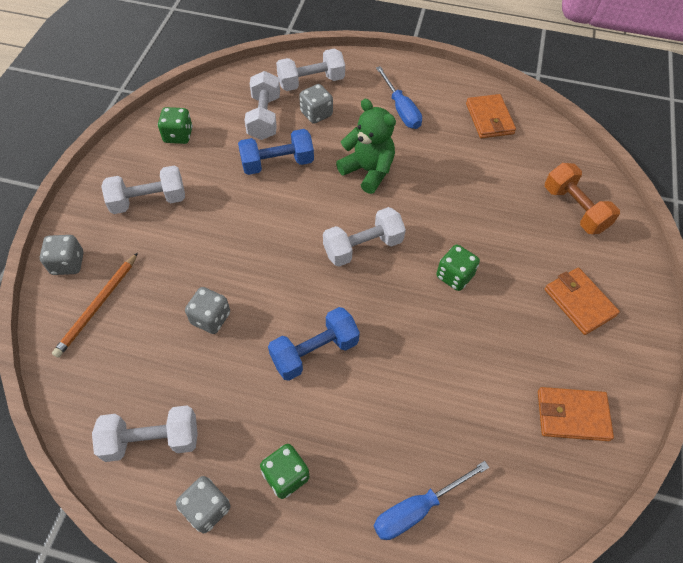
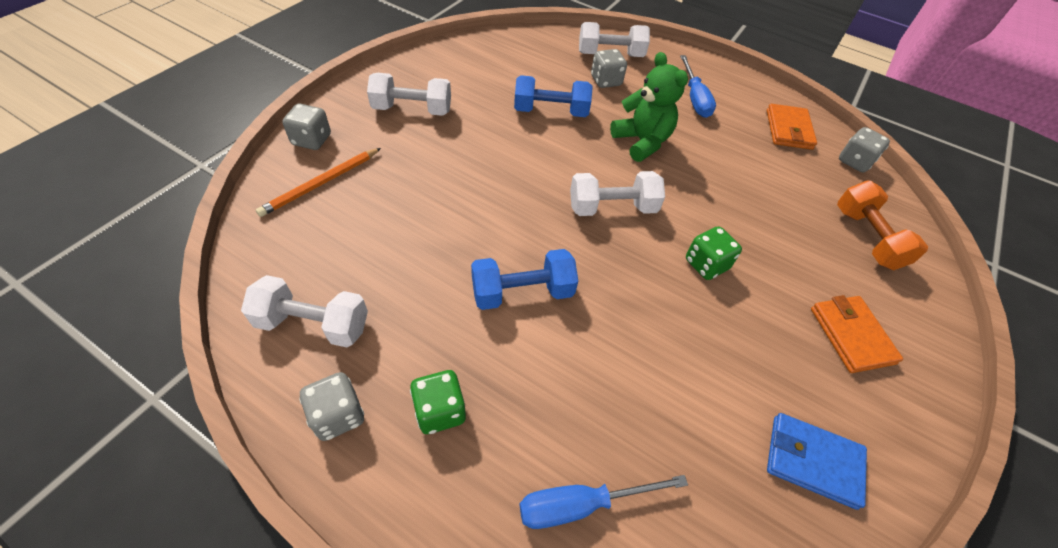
camera: 15 degrees right, 5 degrees down
(178, 135) = (464, 65): green dice -> none
(211, 318) = (426, 227): grey dice -> grey dice (854, 161)
(264, 117) = (553, 71): white dumbbell -> none
(572, 415) = (812, 461): orange wallet -> blue wallet

